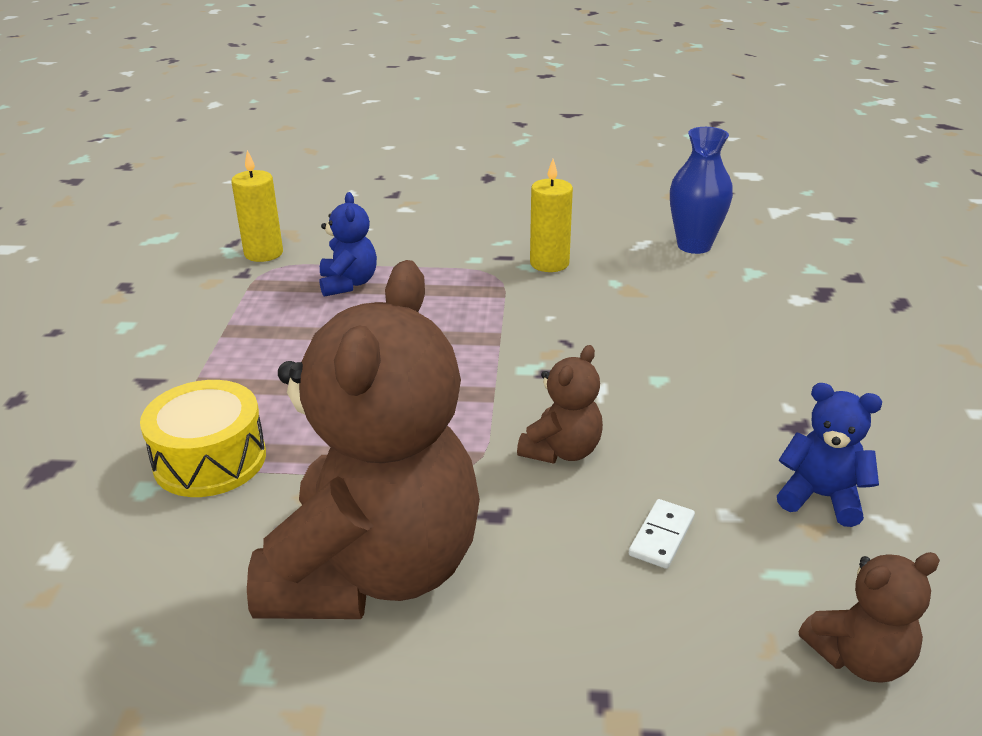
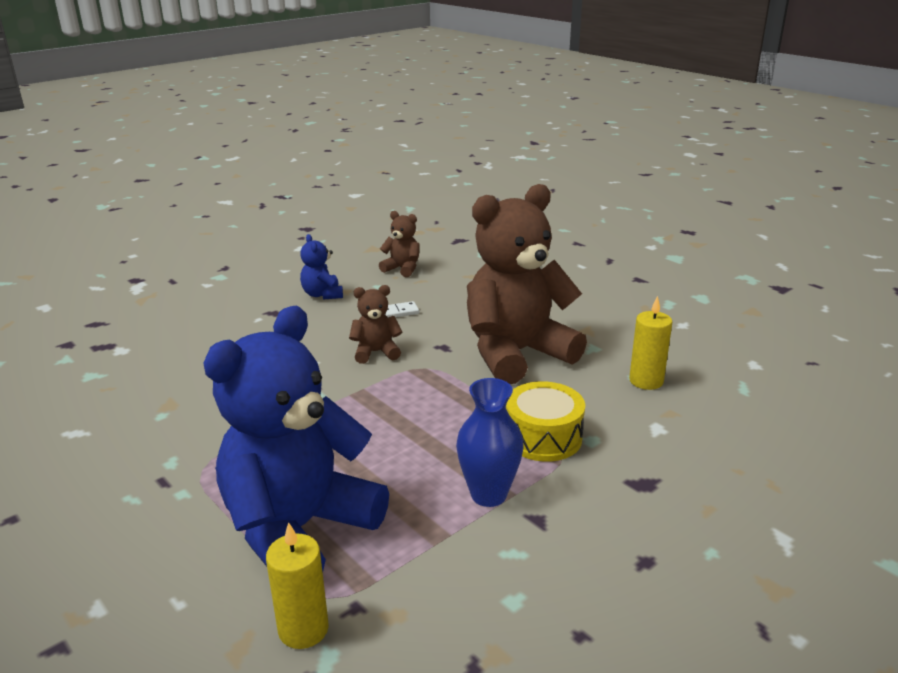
camera: 135 degrees left, 5 degrees down
(348, 284) = (299, 529): blue teddy bear -> blue teddy bear, size x2.35
(549, 263) = (155, 455): yellow candle -> yellow candle (646, 381)
(694, 246) = (59, 411): blue vase -> blue vase (488, 494)

